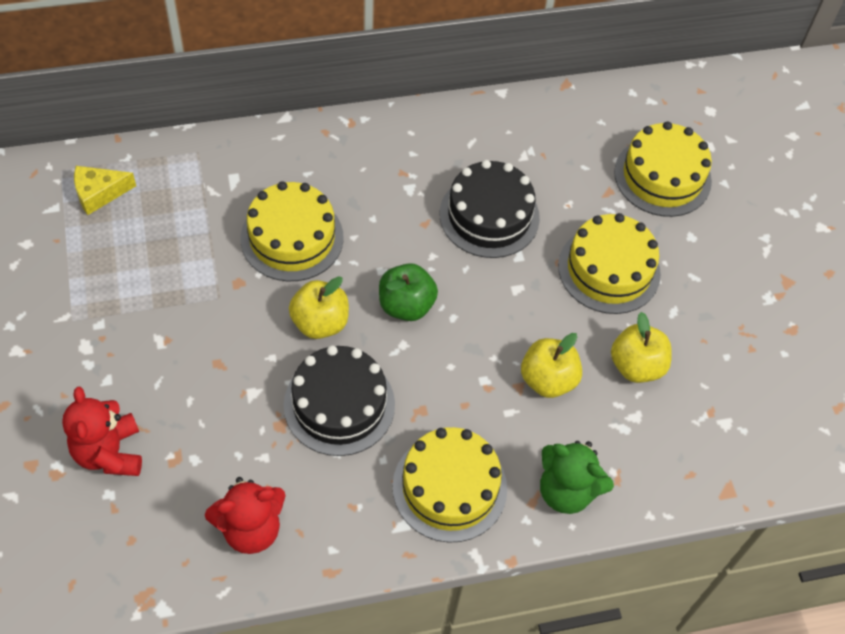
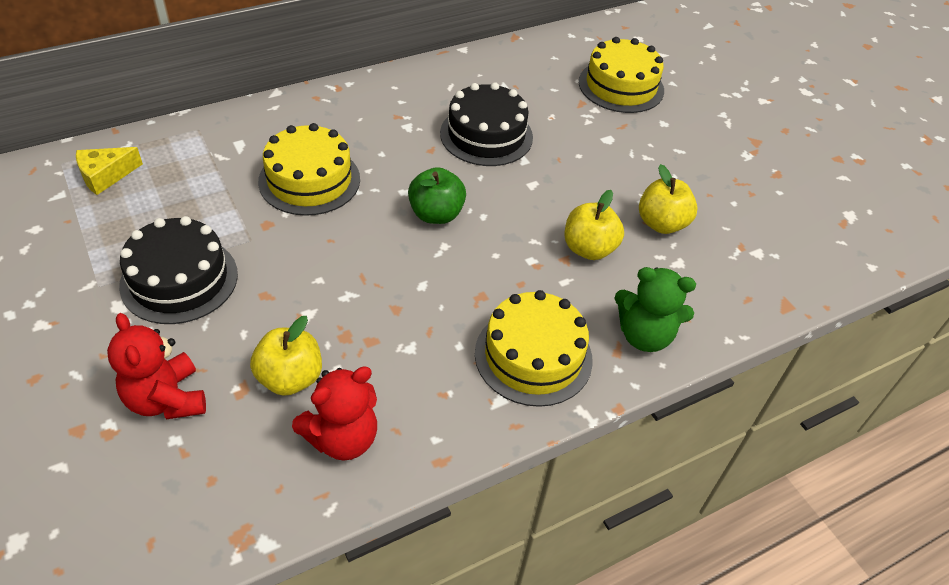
camera: 15 degrees left, 10 degrees down
(320, 322) = (358, 242): yellow apple -> yellow apple (290, 378)
(339, 404) = (399, 307): black cake -> black cake (179, 279)
(609, 269) = (606, 157): yellow cake -> none

